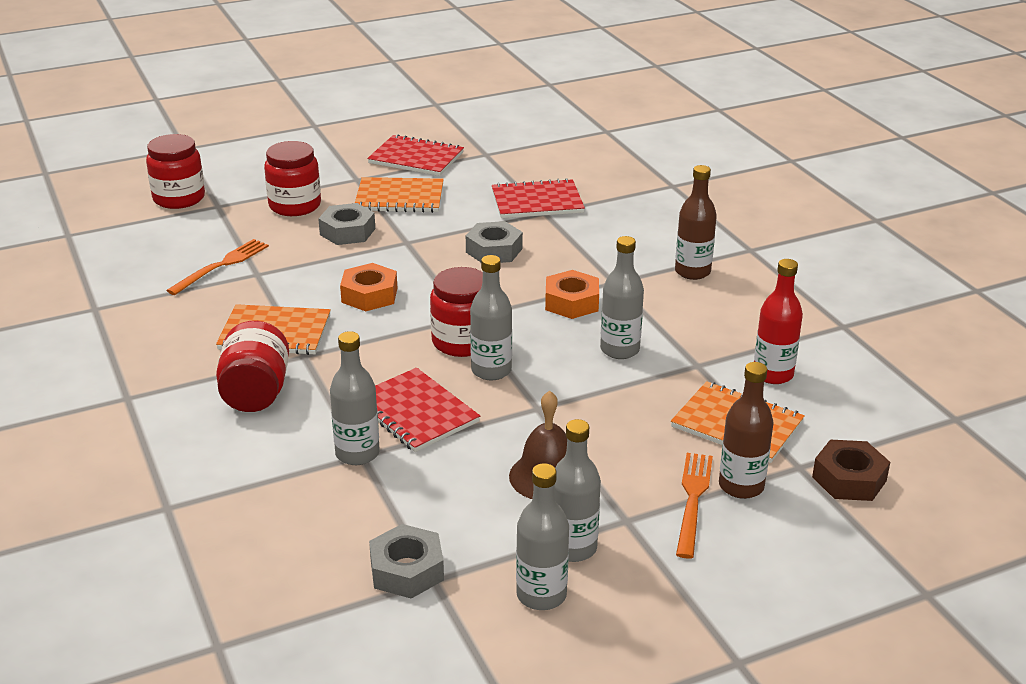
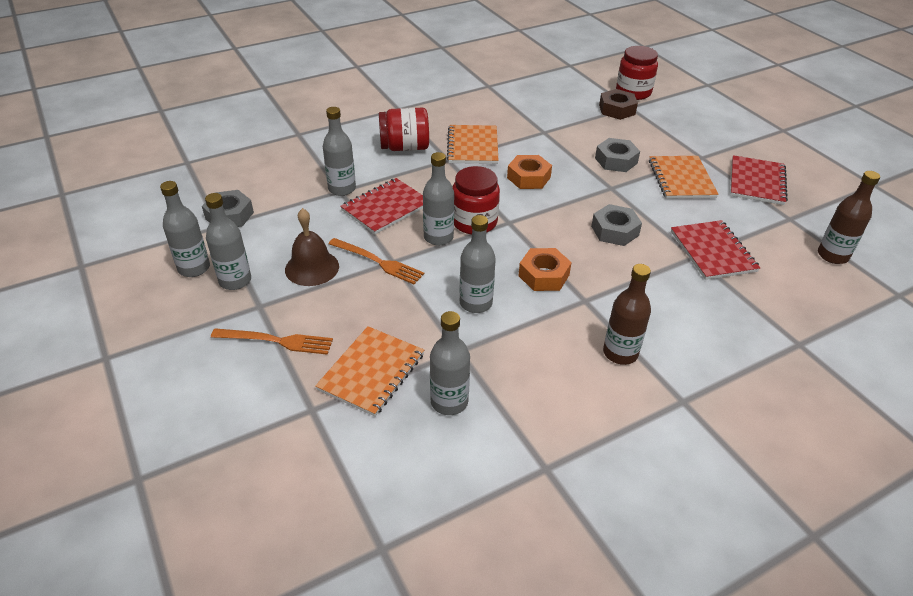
camera: 85 degrees right, 10 degrees up
(221, 266) = (550, 118): orange fork -> orange fork (378, 262)
(295, 206) = (645, 135): red jar -> none
(741, 486) = (290, 370): brown bottle -> brown bottle (832, 255)
(773, 374) = (449, 402): red bottle -> grey bottle
(849, 479) = (291, 443): brown nut -> brown nut (617, 109)

